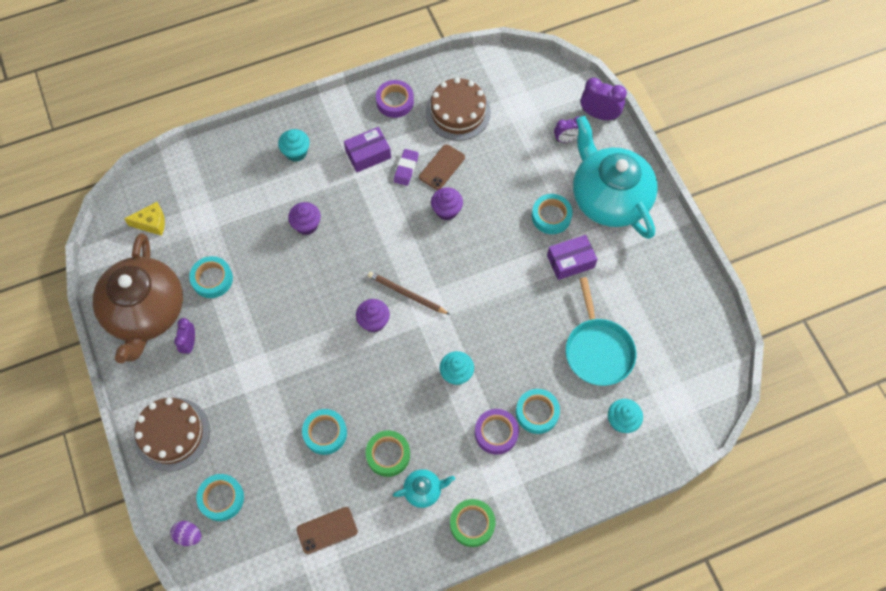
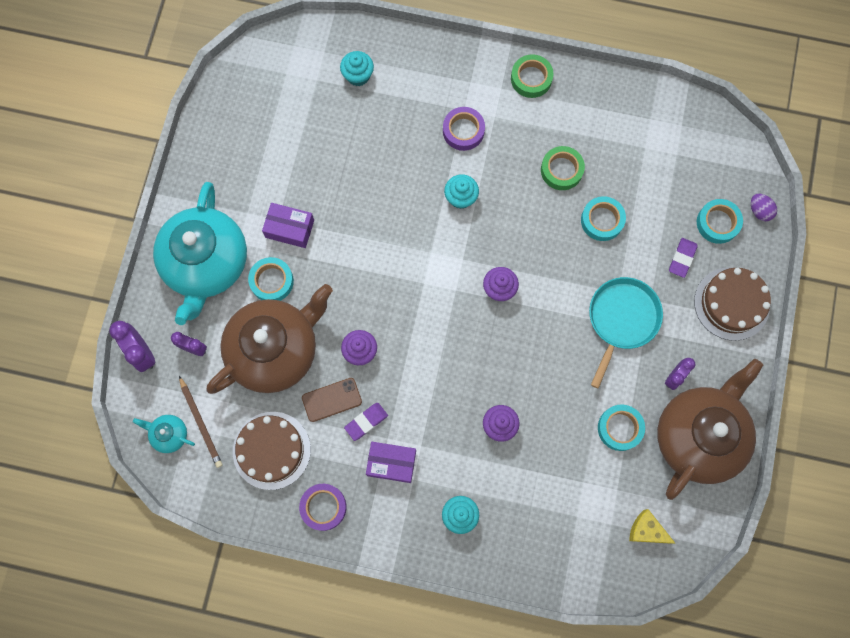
camera: 145 degrees left, 10 degrees up
(236, 445) = (682, 258): none -> purple eraser
(327, 530) = (646, 145): brown phone -> none
(407, 294) = (453, 295): brown pencil -> brown pencil (201, 423)
(423, 490) = (552, 126): turquoise teapot -> turquoise teapot (169, 434)
(508, 173) = (275, 350): none -> brown teapot
(537, 412) = (419, 125): turquoise tape -> none
(598, 350) = (330, 140): turquoise pan -> turquoise pan (621, 319)

